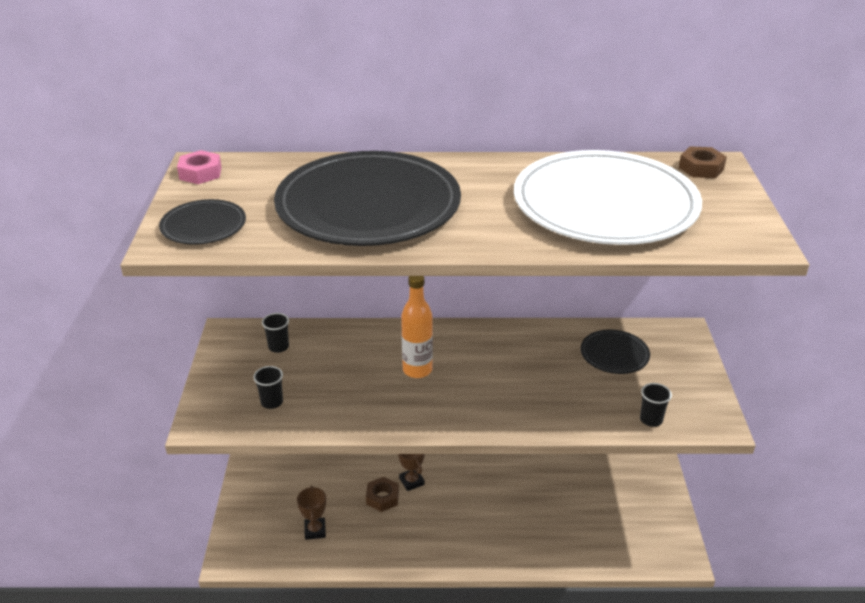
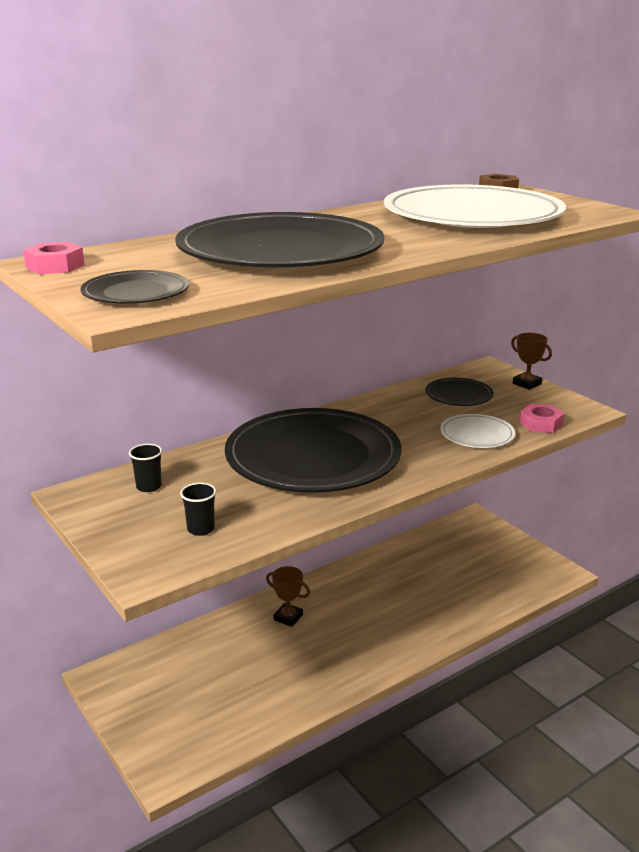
camera: 35 degrees left, 10 degrees down
(315, 530) = (234, 701): brown trophy -> brown trophy (527, 384)
(382, 497) = (274, 642): brown nut -> none
(417, 370) = (313, 457): orange bottle -> black plate
(576, 406) = (477, 434): none -> white plate
(651, 419) = (541, 424): black cup -> pink nut

